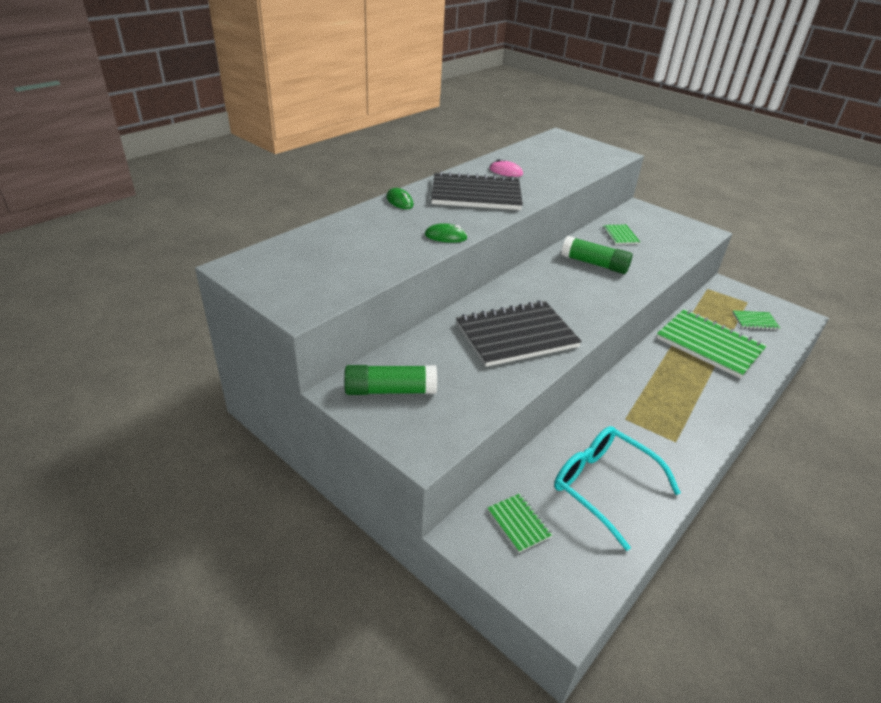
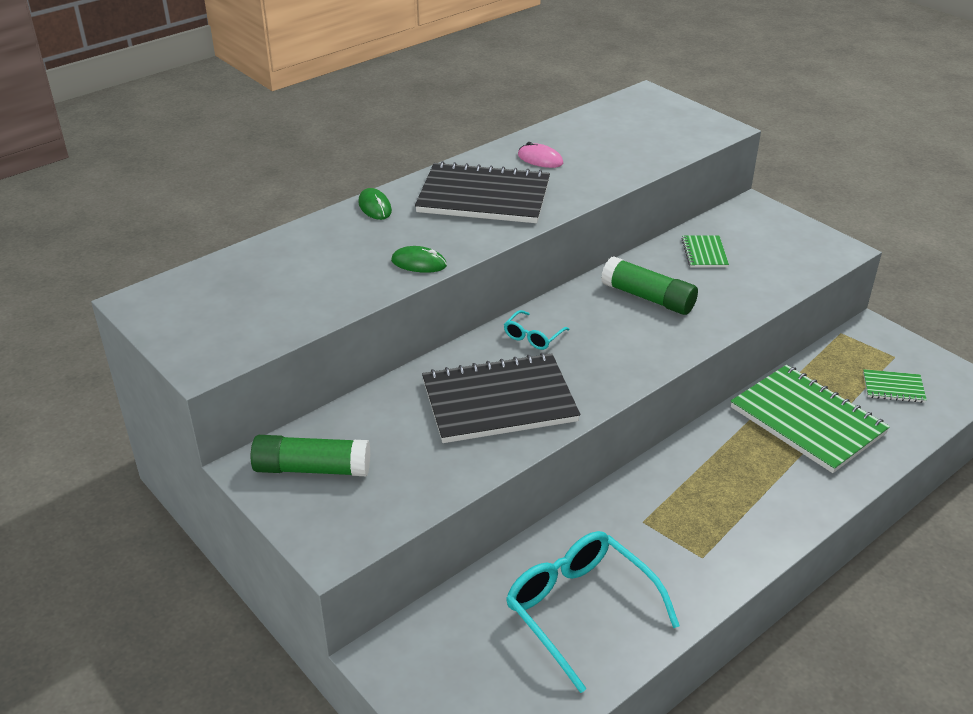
camera: 10 degrees right, 0 degrees up
(519, 523) = (454, 648): green notebook -> none
(524, 291) = (533, 337): none -> turquoise glasses

